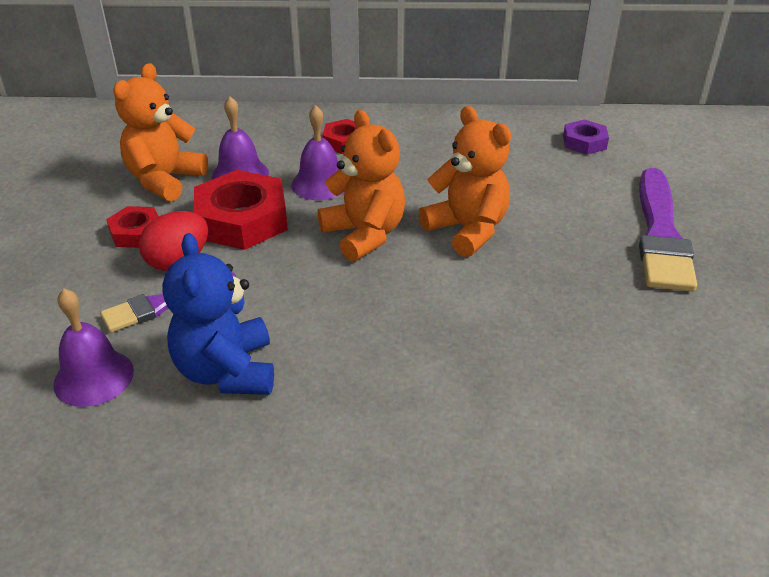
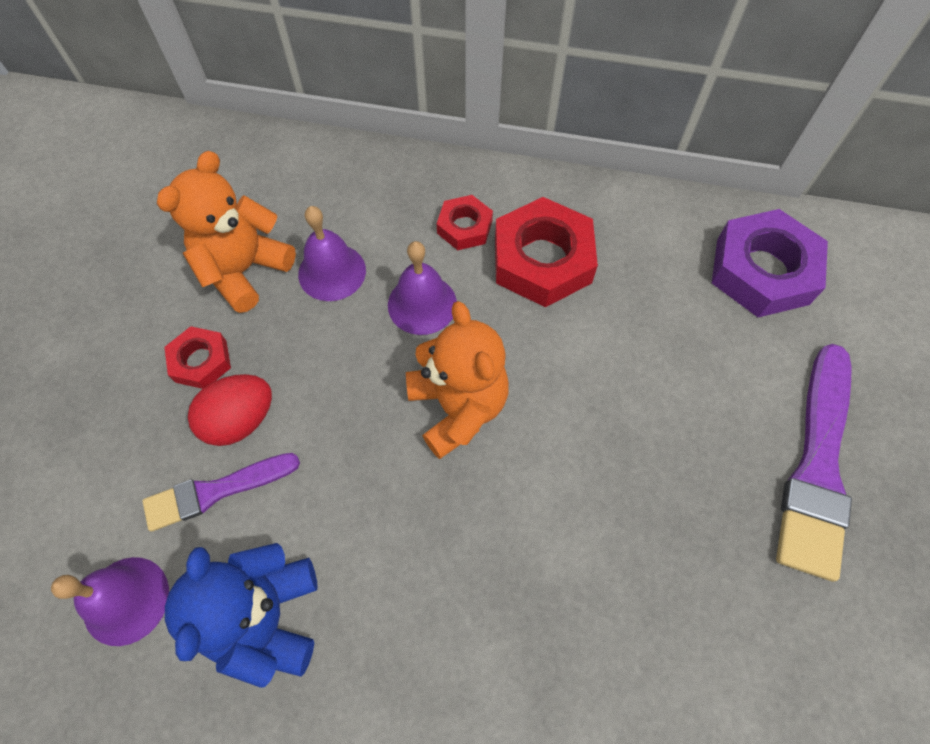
camera: 10 degrees right, 25 degrees up
(242, 220) = (321, 357): red nut -> red nut (542, 260)
(467, 230) = (581, 418): orange teddy bear -> none
(584, 142) = (762, 271): purple nut -> purple nut, size x1.85

